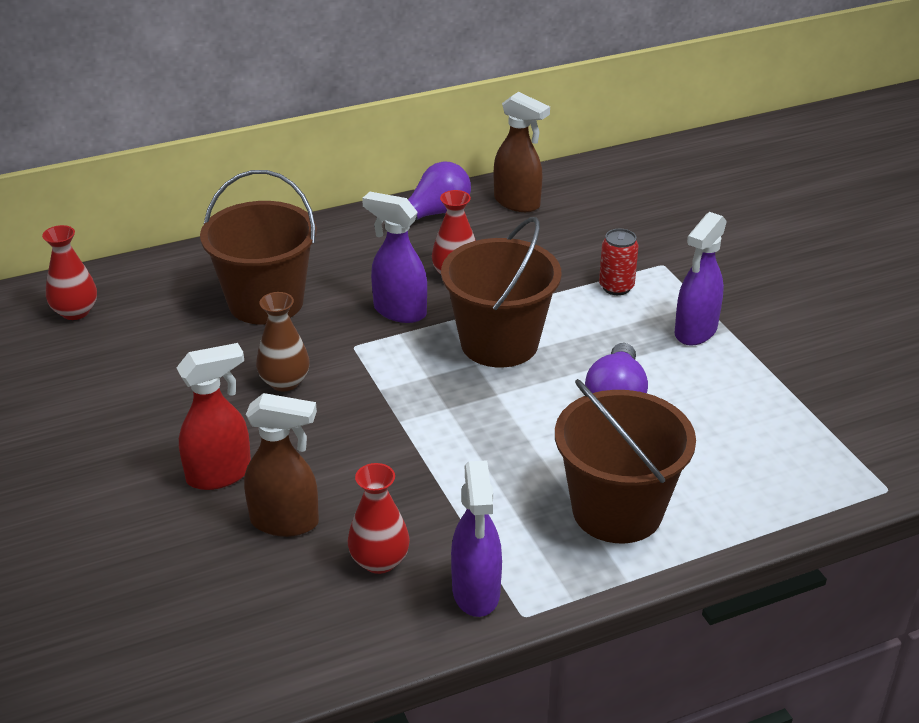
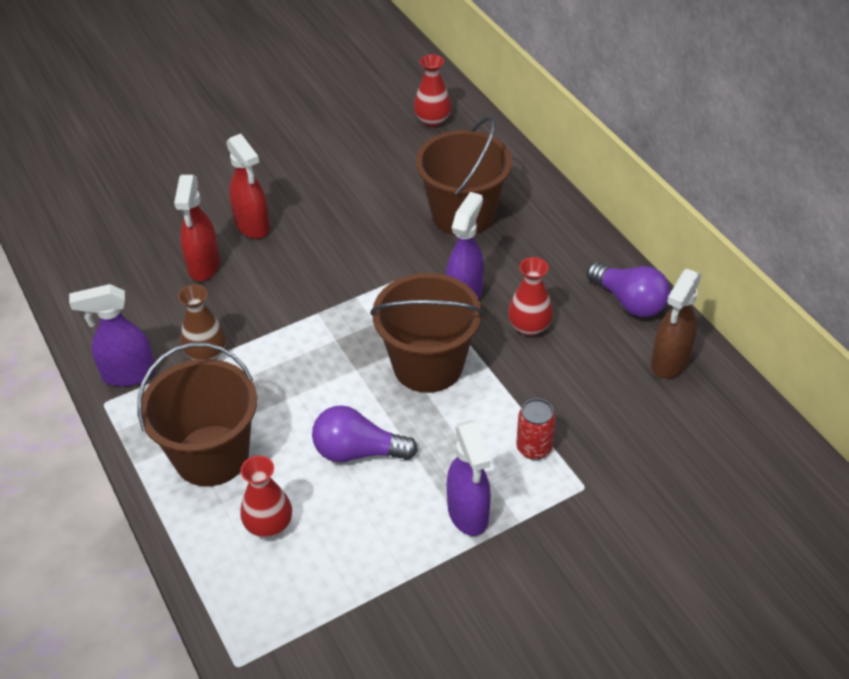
camera: 85 degrees right, 10 degrees up
(284, 382) = (360, 241): brown vase -> brown vase (206, 353)
(285, 522) = (204, 266): brown spray bottle -> red spray bottle
(379, 561) = (163, 319): red vase -> red vase (269, 525)
(695, 332) = (468, 514): purple spray bottle -> purple spray bottle turned 135 degrees counterclockwise

